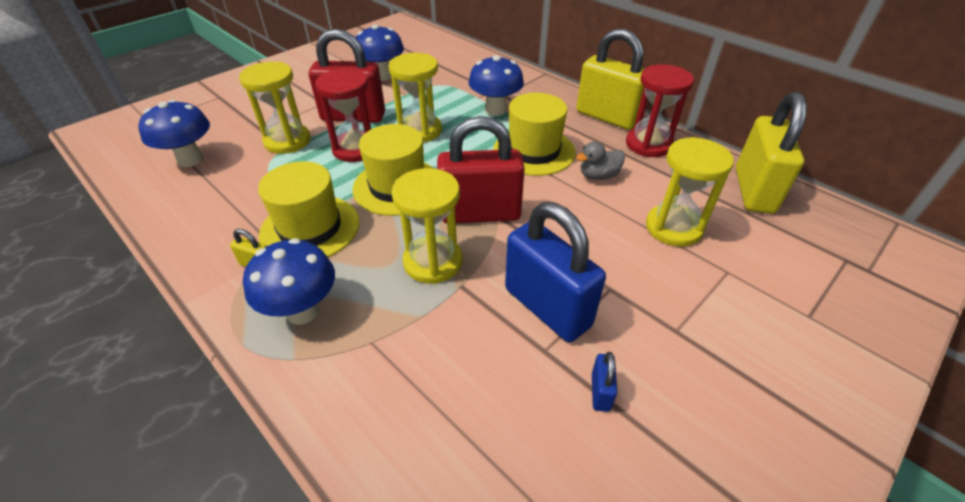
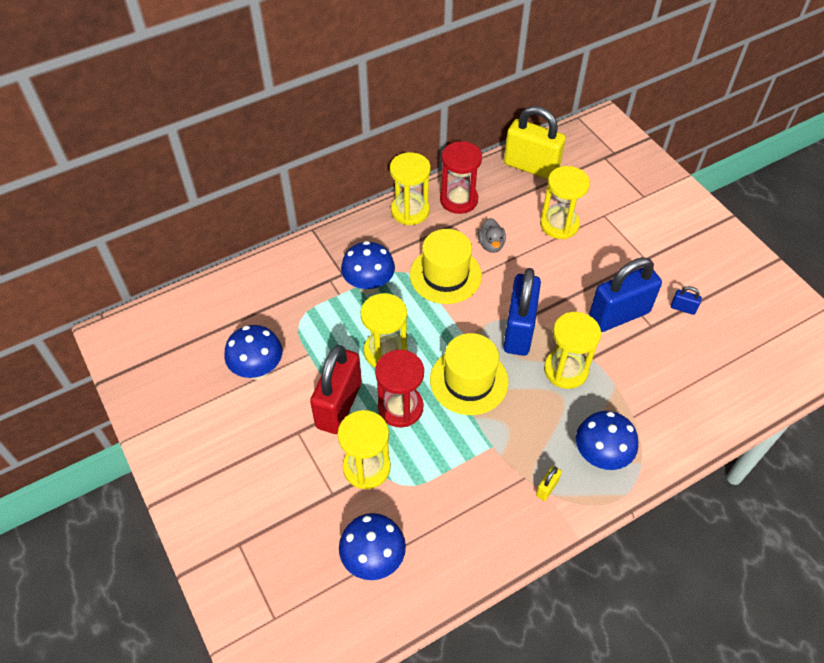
camera: 75 degrees left, 10 degrees up
(310, 228) = (509, 450): yellow hat -> none
(480, 214) = (519, 330): red padlock -> blue padlock
(607, 117) = (410, 211): yellow padlock -> yellow hourglass

